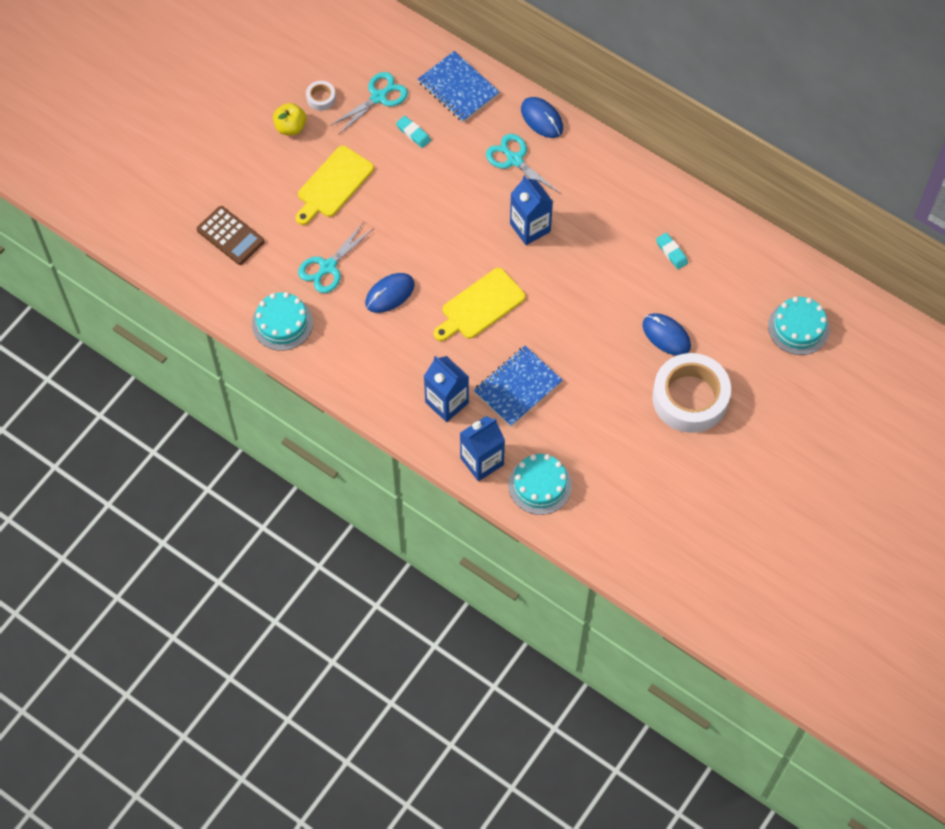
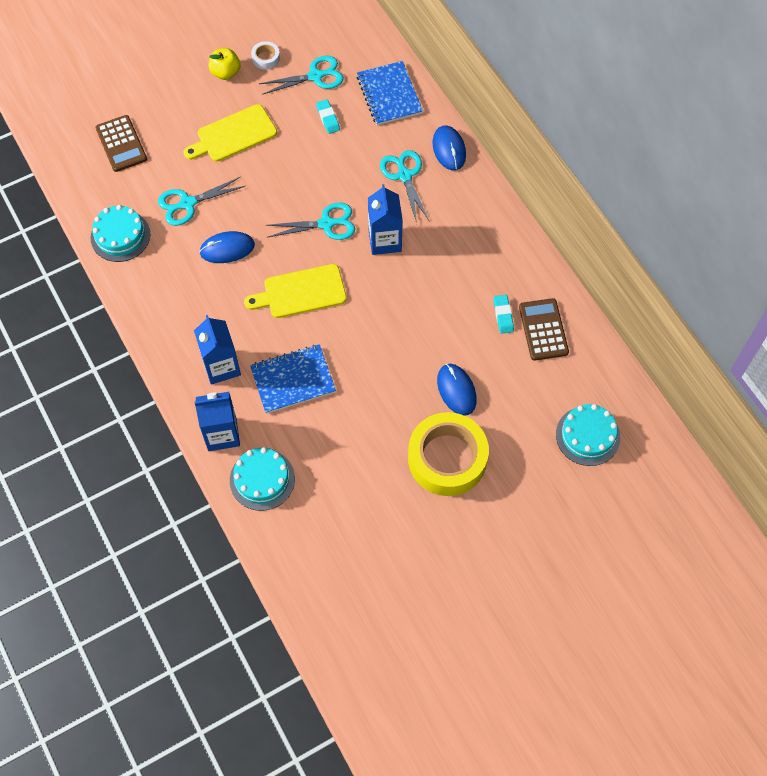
camera: 25 degrees right, 0 degrees up
(468, 234) = (326, 224): none -> turquoise scissors
(690, 398) = (447, 458): white tape -> yellow tape
(713, 250) = (543, 330): none -> brown calculator

